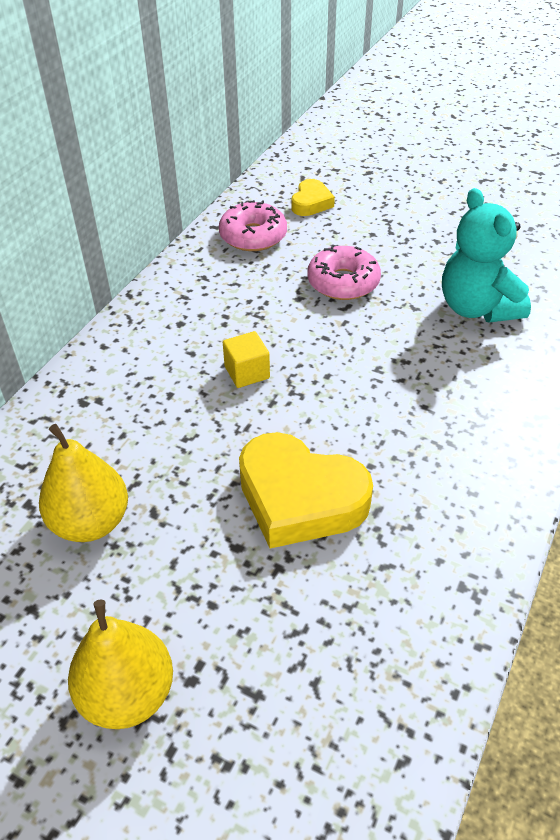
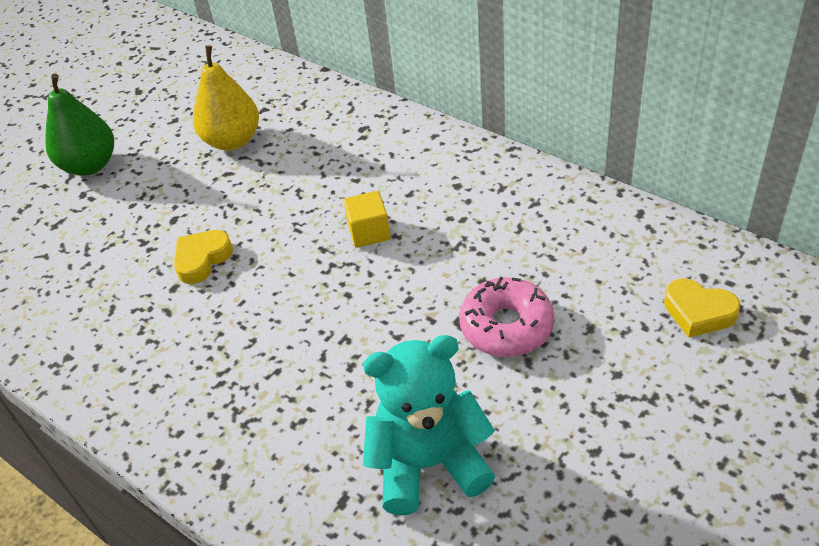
camera: 105 degrees right, 0 degrees up
(127, 694) = (90, 165): yellow pear -> green pear
(253, 236) = (615, 247): pink donut -> none
(300, 498) = (202, 259): yellow heart -> yellow heart, size x0.52

